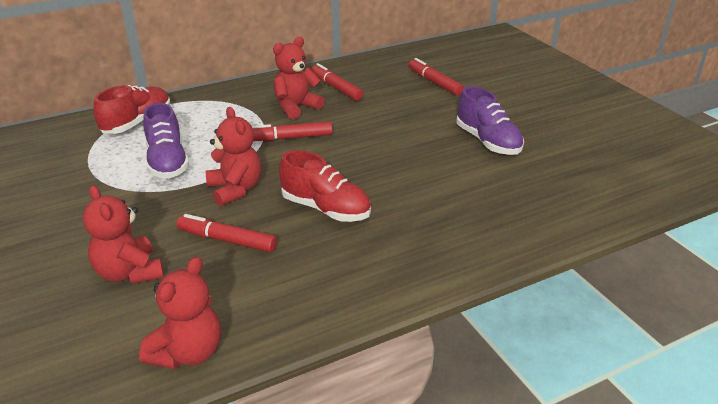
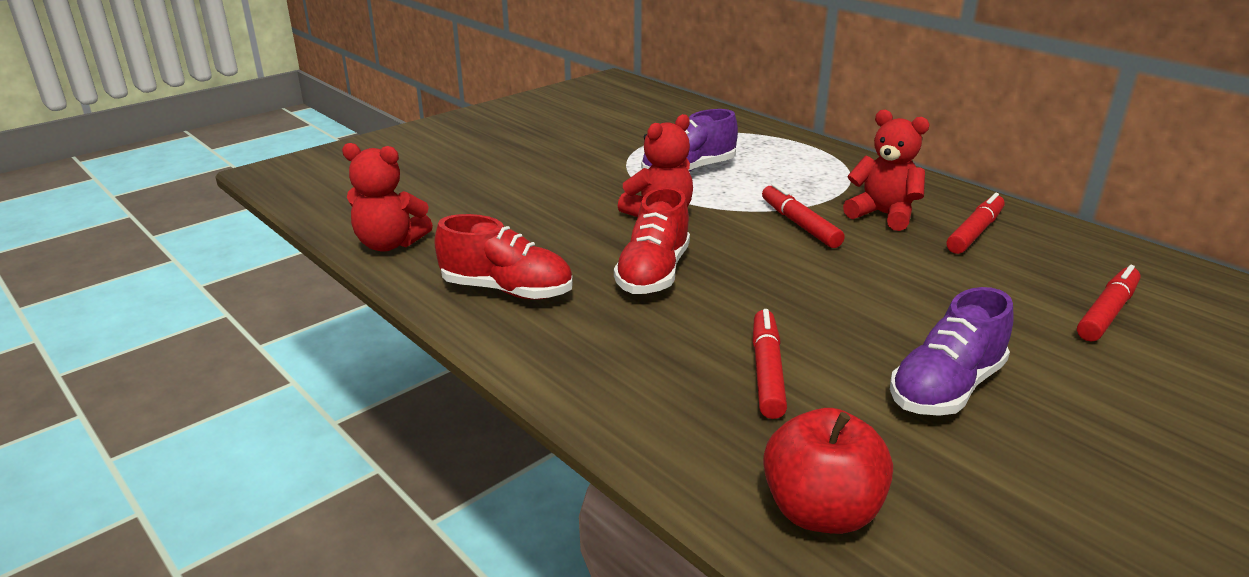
camera: 75 degrees right, 5 degrees down
(129, 273) = (494, 195): red teddy bear -> none
(137, 123) = (753, 140): red shoe -> red shoe (507, 290)
(227, 240) = (563, 228): red marker -> red marker (767, 371)
(580, 202) = (820, 511): none -> red apple

